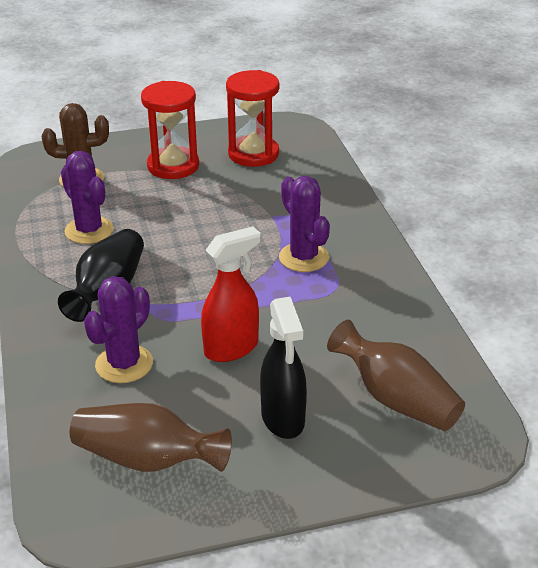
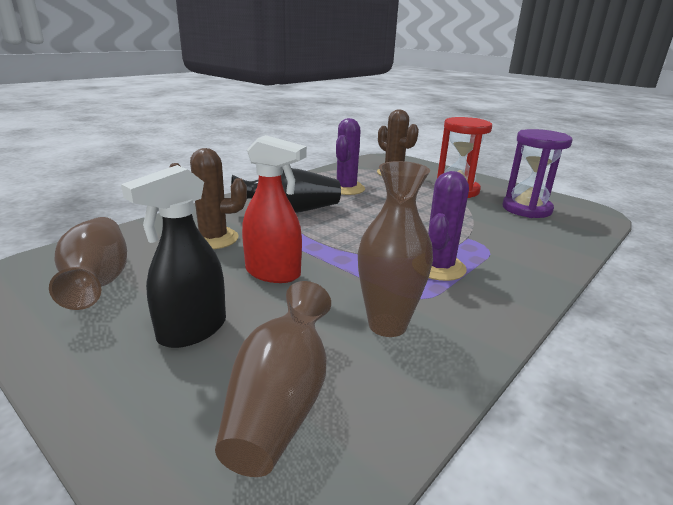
camera: 55 degrees right, 10 degrees down
(124, 364) = (213, 239): purple cactus -> brown cactus
(253, 154) = (526, 209): red hourglass -> purple hourglass
(355, 320) = (387, 325): none -> brown vase

